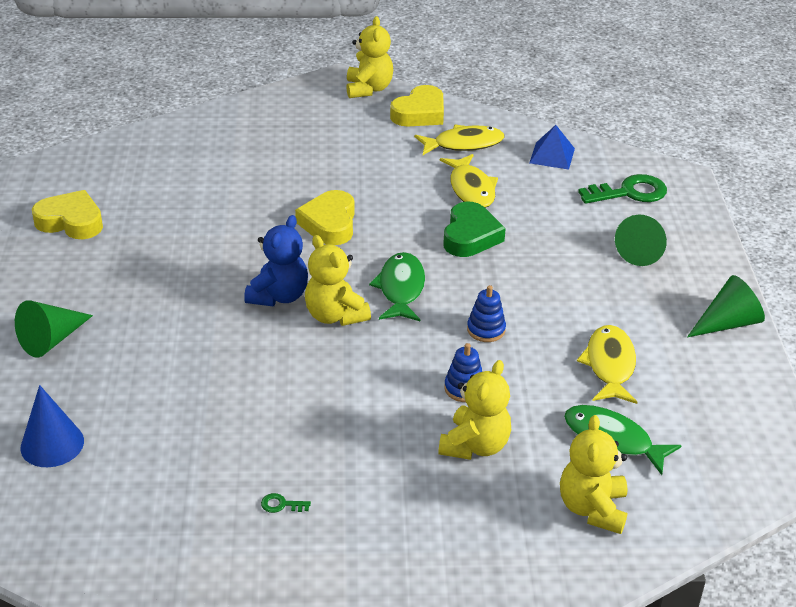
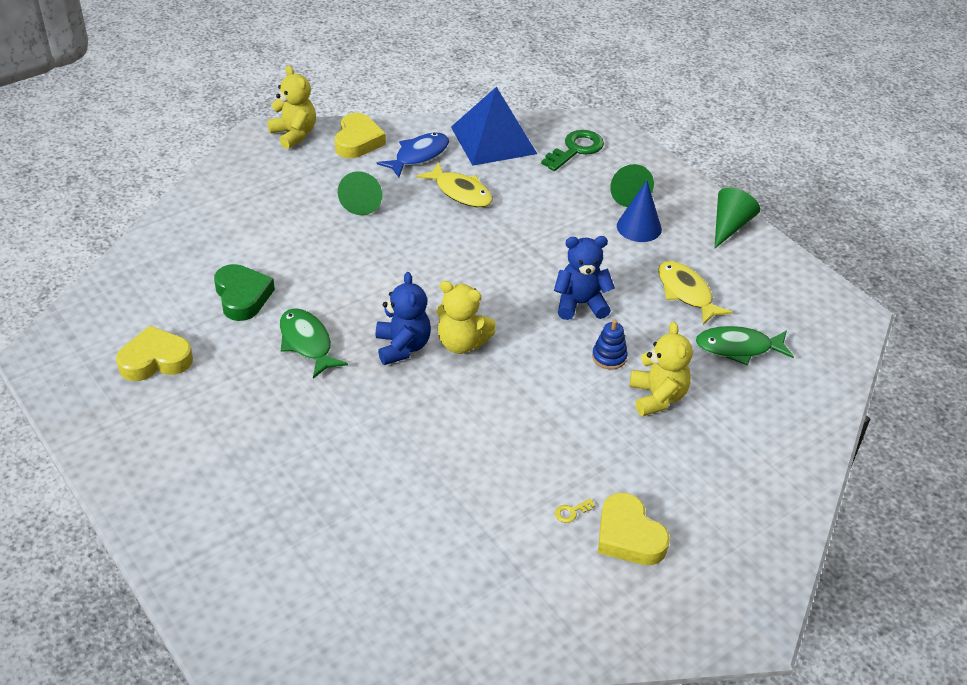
camera: 35 degrees left, 5 degrees up
(52, 340) = (253, 473): green cone -> green cone (363, 201)
(52, 444) = (348, 559): blue cone -> blue cone (639, 227)
(281, 505) = (571, 512): green key -> yellow key
(329, 223) = (380, 267): yellow heart -> yellow heart (628, 536)
(401, 289) = (489, 298): green fish -> green fish (307, 343)
(464, 144) = (418, 156): yellow fish -> blue fish
(470, 236) = (497, 232): green heart -> green heart (242, 296)
(486, 330) = (580, 304): blue stacking toy -> blue teddy bear
(552, 155) = (493, 140): blue pyramid -> blue pyramid, size x1.93
(592, 508) = (771, 404): yellow teddy bear -> none

